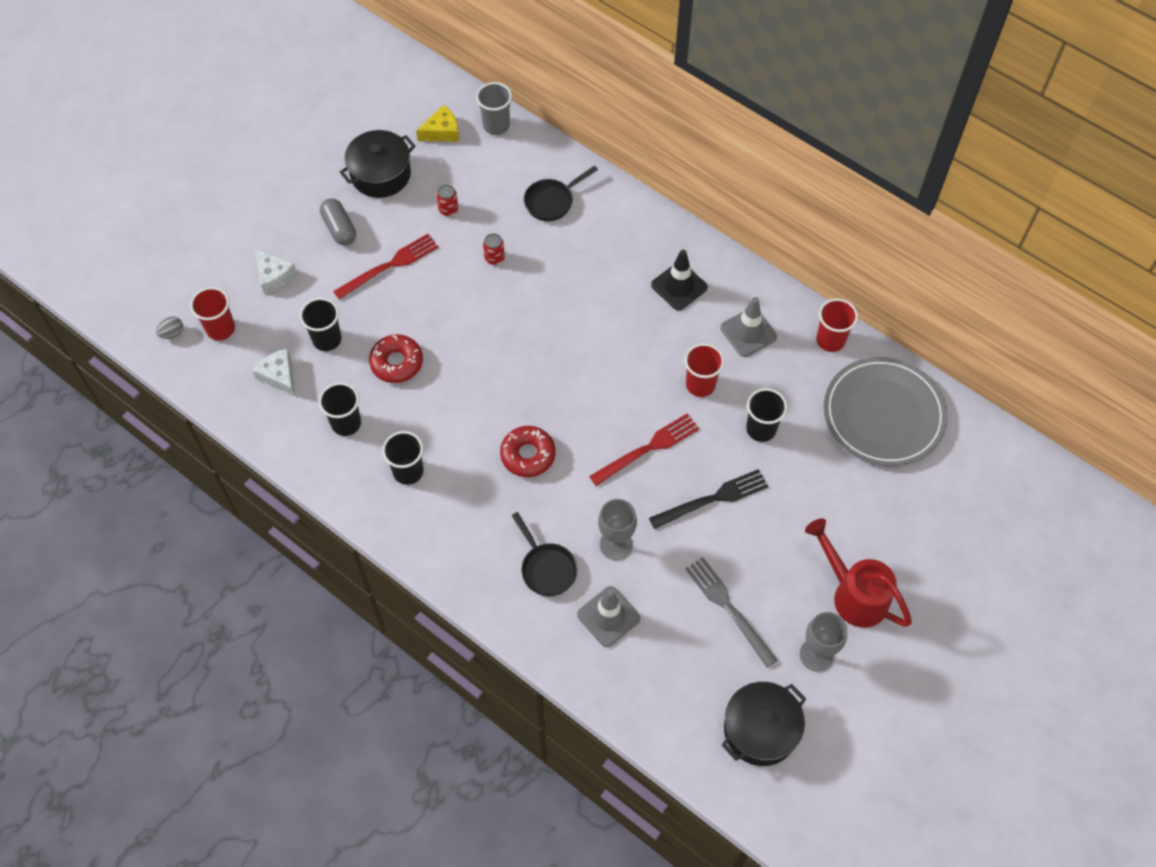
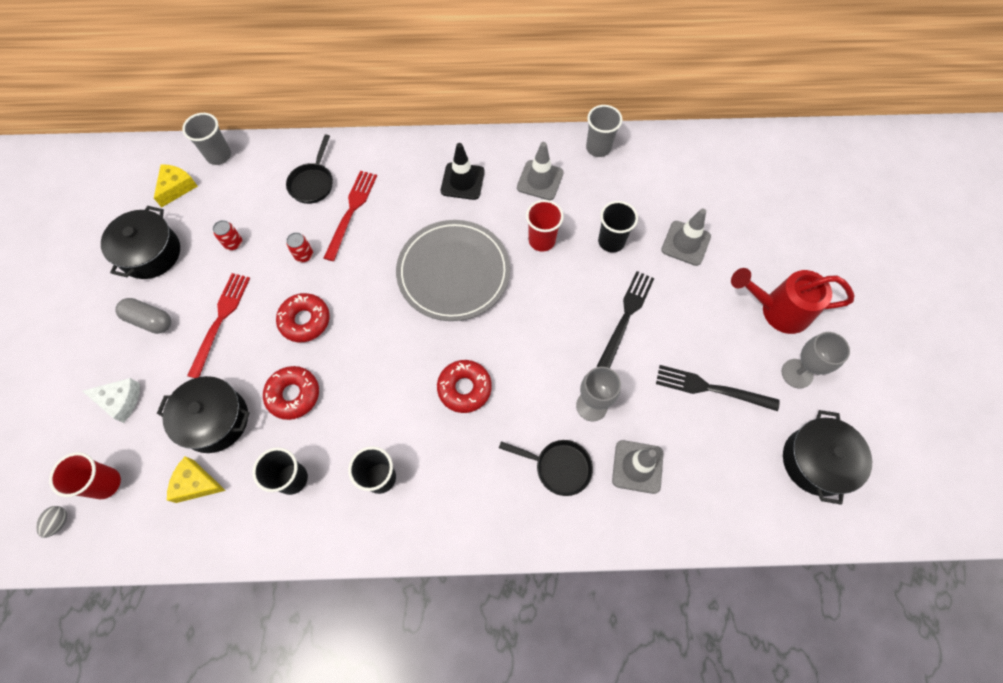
camera: 40 degrees left, 5 degrees up
(279, 375) = (196, 483): white cheese -> yellow cheese
(327, 339) = (215, 420): black cup -> black pot
(452, 312) = (305, 320): none -> red donut
(648, 448) = (548, 314): red fork -> red fork (351, 211)
(728, 608) = (711, 388): grey fork -> black fork
(827, 479) = (685, 243): none -> grey traffic cone
(830, 340) = (598, 148): red cup -> grey cup
(883, 414) = (678, 173): grey plate -> grey plate (453, 272)

